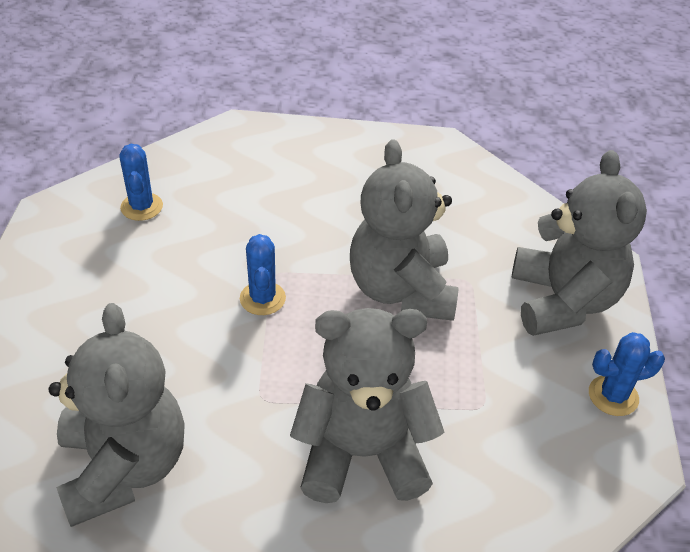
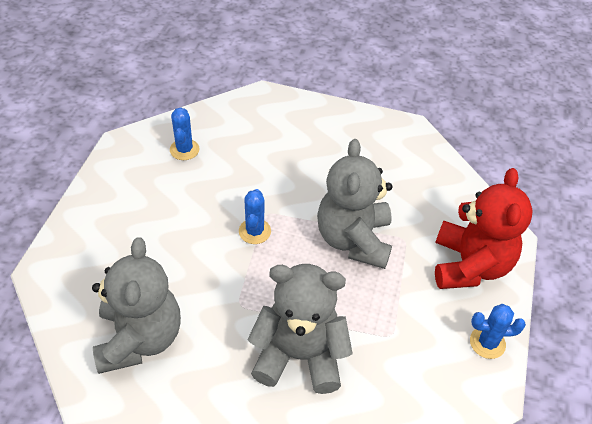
camera: 10 degrees right, 5 degrees up
(563, 301) = (469, 265): grey teddy bear -> red teddy bear

